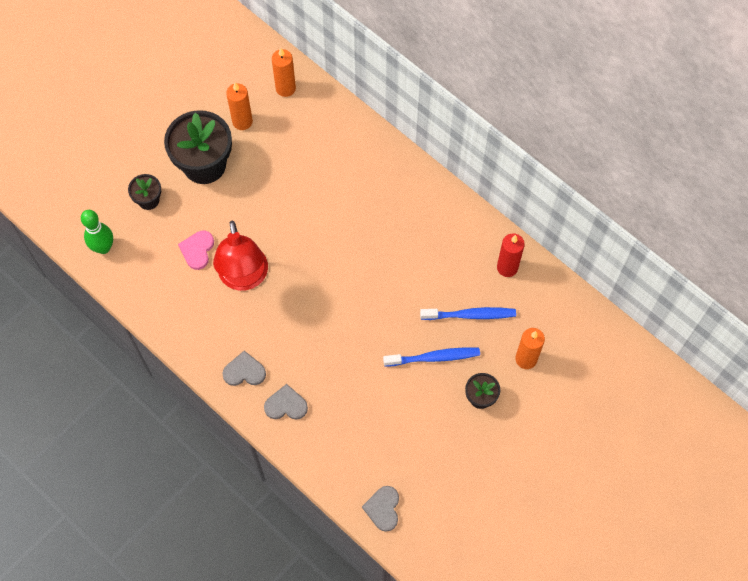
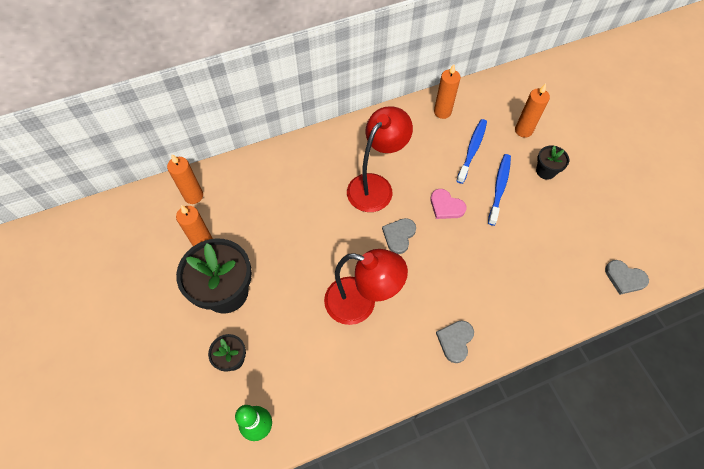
camera: 65 degrees left, 5 degrees down
(197, 250) = (311, 334): pink heart -> pink heart (446, 206)
(286, 405) = (502, 318): grey heart -> grey heart (399, 236)
(377, 239) = (375, 185): none -> red lamp
(507, 267) = (442, 112): red candle -> orange candle

